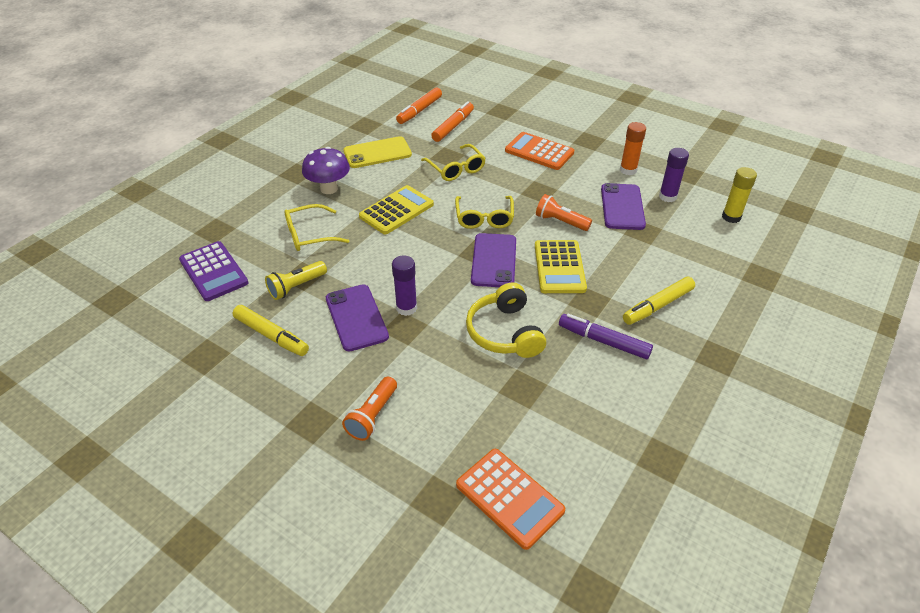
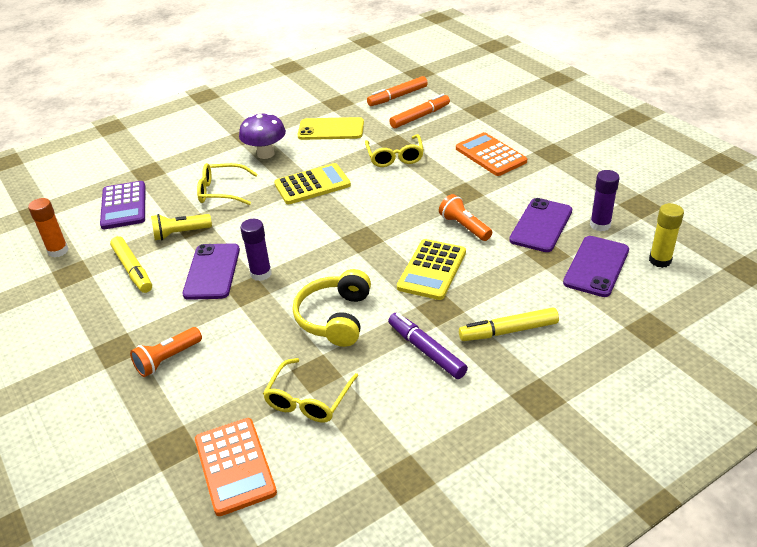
camera: 25 degrees right, 5 degrees down
(484, 218) = (390, 208): yellow glasses -> yellow glasses (308, 399)
(494, 260) = (371, 249): purple phone -> purple phone (596, 266)
(628, 170) = (574, 190): orange glue stick -> orange glue stick (58, 251)

